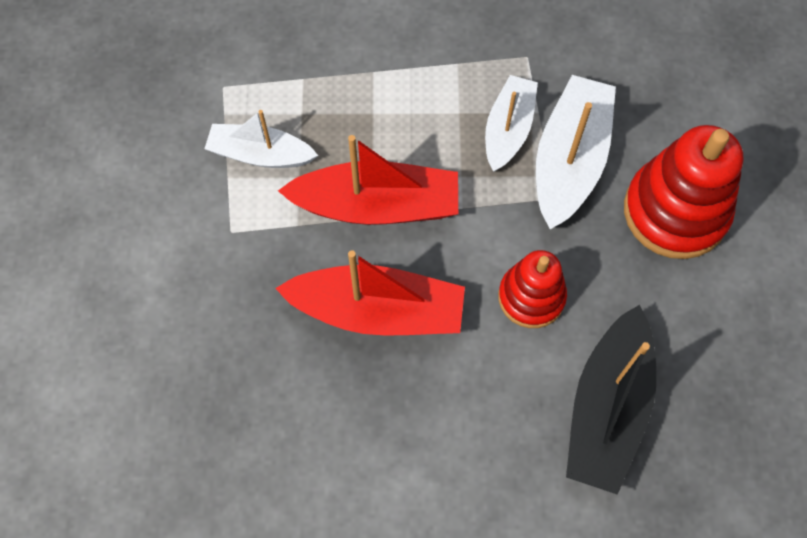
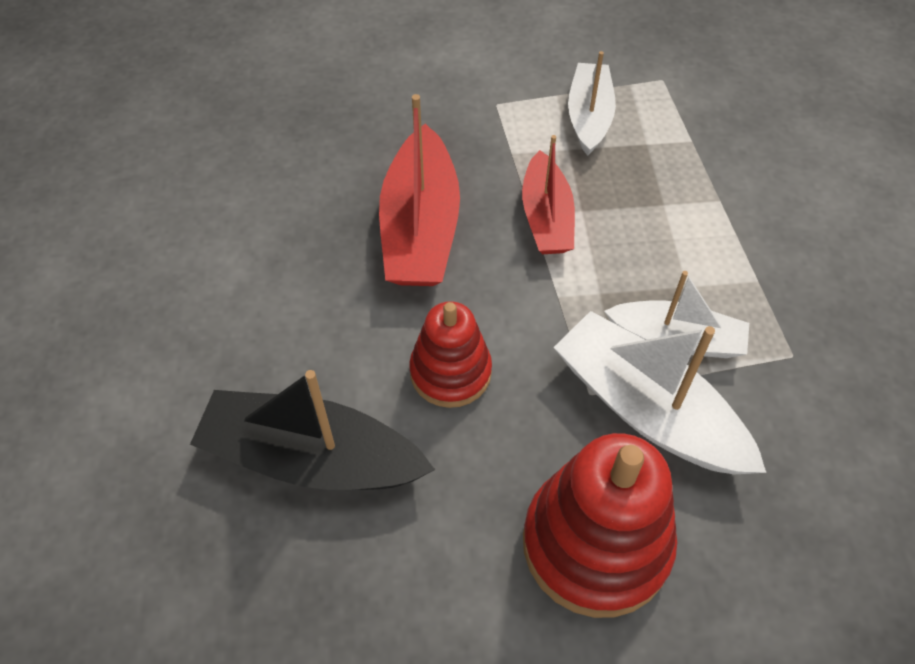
camera: 85 degrees right, 10 degrees down
(377, 206) = (546, 217): red boat -> red boat, size x0.65
(569, 160) = (647, 409): white boat -> white boat turned 150 degrees counterclockwise

